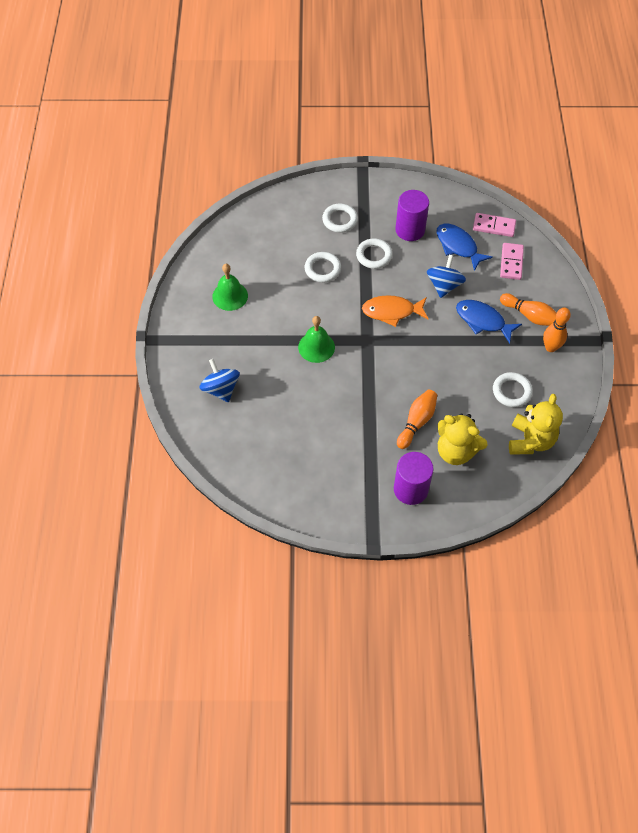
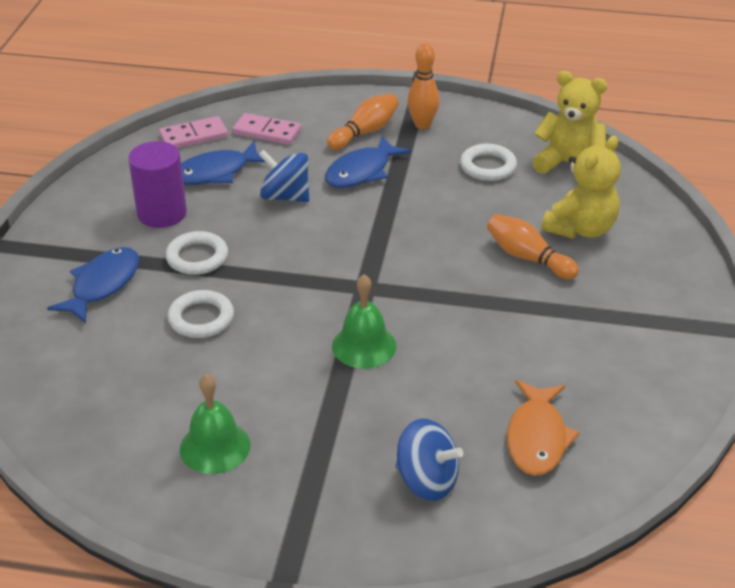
camera: 80 degrees left, 20 degrees down
(221, 389) = (427, 481): blue spinning top -> blue spinning top turned 135 degrees counterclockwise
(340, 220) = (102, 285): white ring -> blue fish
(392, 311) = (317, 254): orange fish -> orange fish (537, 437)
(410, 489) = (643, 280): purple cylinder -> none
(494, 226) = (194, 136): pink domino -> pink domino turned 45 degrees clockwise

